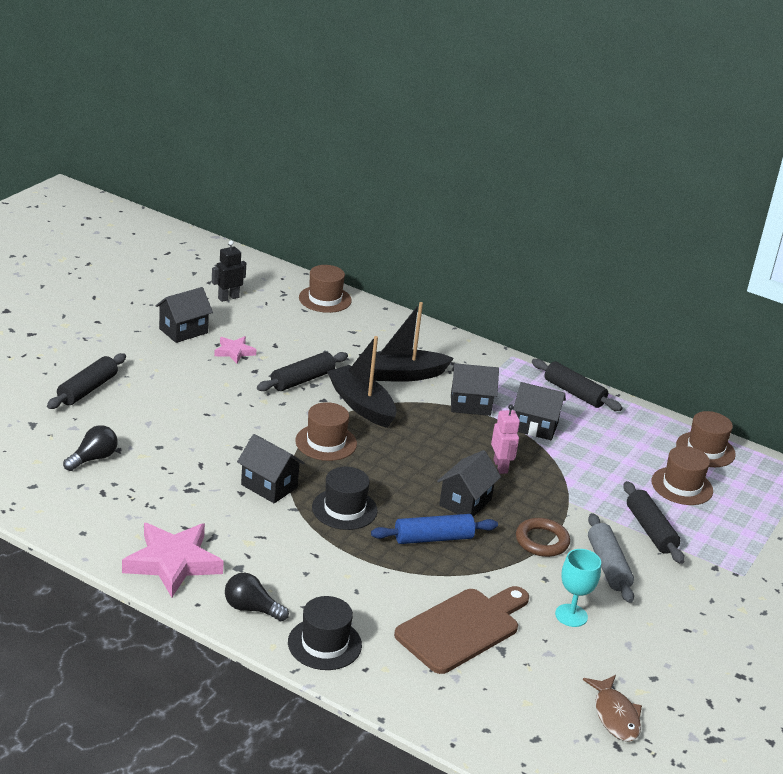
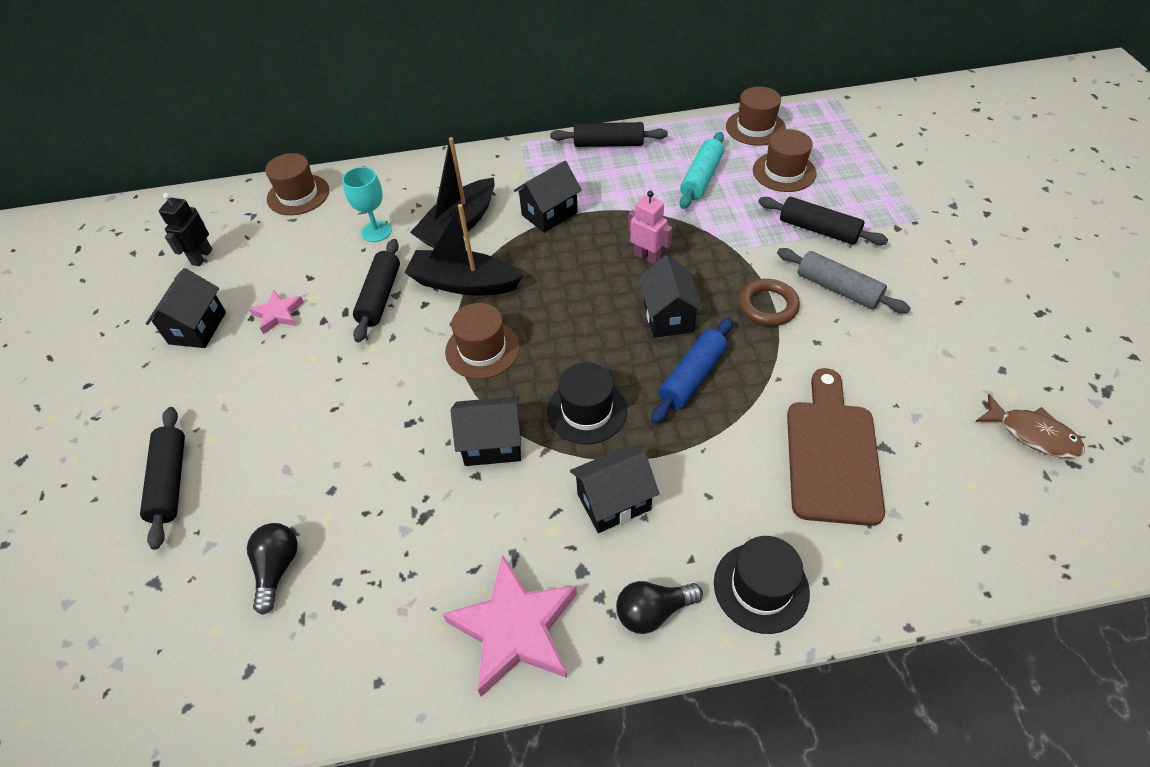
camera: 35 degrees left, 20 degrees up
(535, 427) = (622, 197): black house -> black house (613, 502)
(571, 615) = (879, 362): turquoise goblet -> turquoise goblet (376, 231)
(611, 451) = (701, 178): none -> turquoise rolling pin

